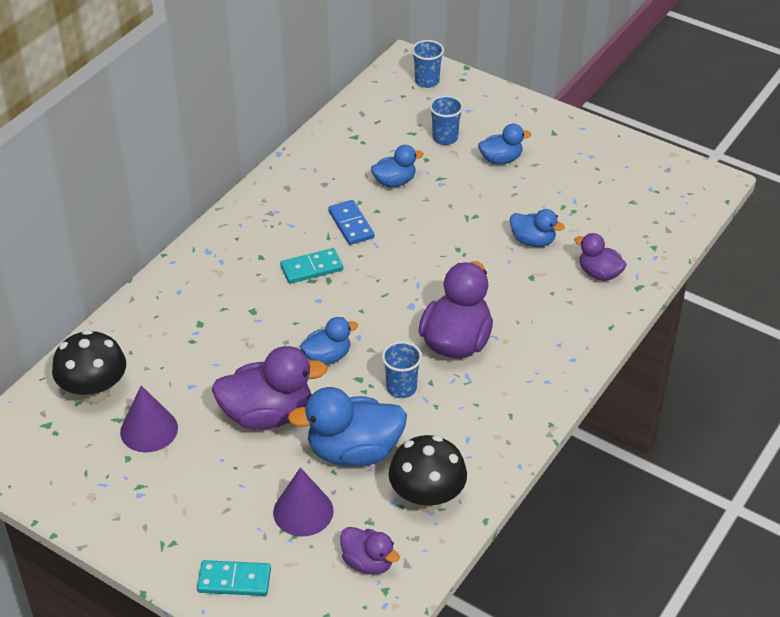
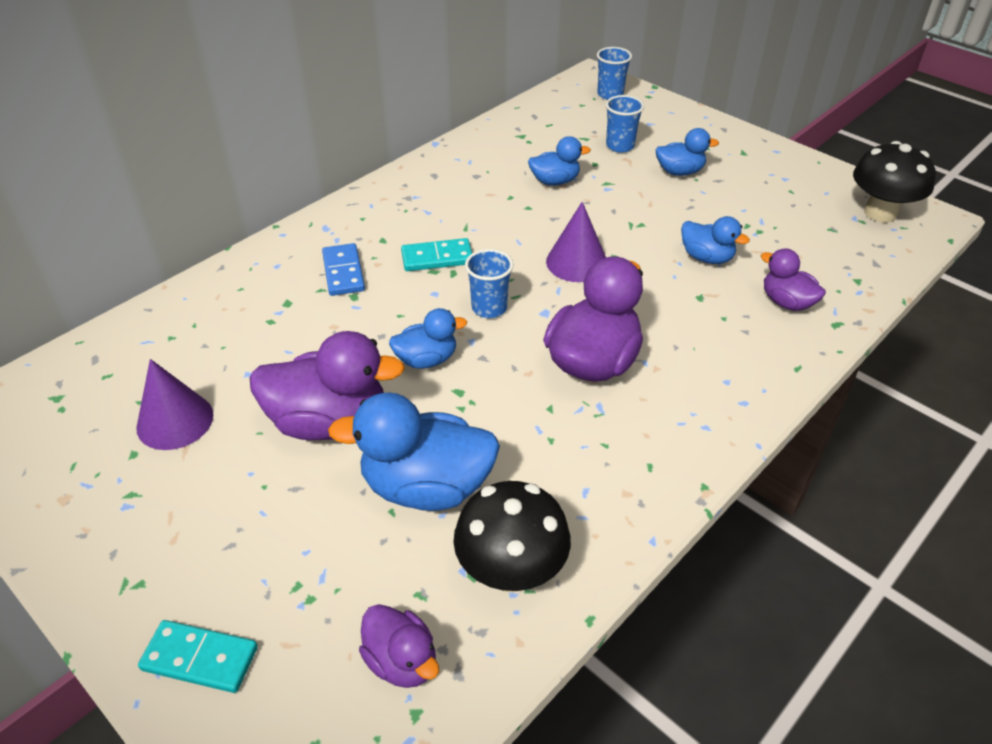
camera: 10 degrees right, 0 degrees up
(94, 392) = (131, 365): black mushroom -> black mushroom (880, 213)
(303, 511) = (332, 564): purple cone -> purple cone (577, 262)
(351, 224) = (495, 218): blue domino -> blue domino (343, 272)
(401, 388) = (510, 410): blue cup -> blue cup (489, 308)

